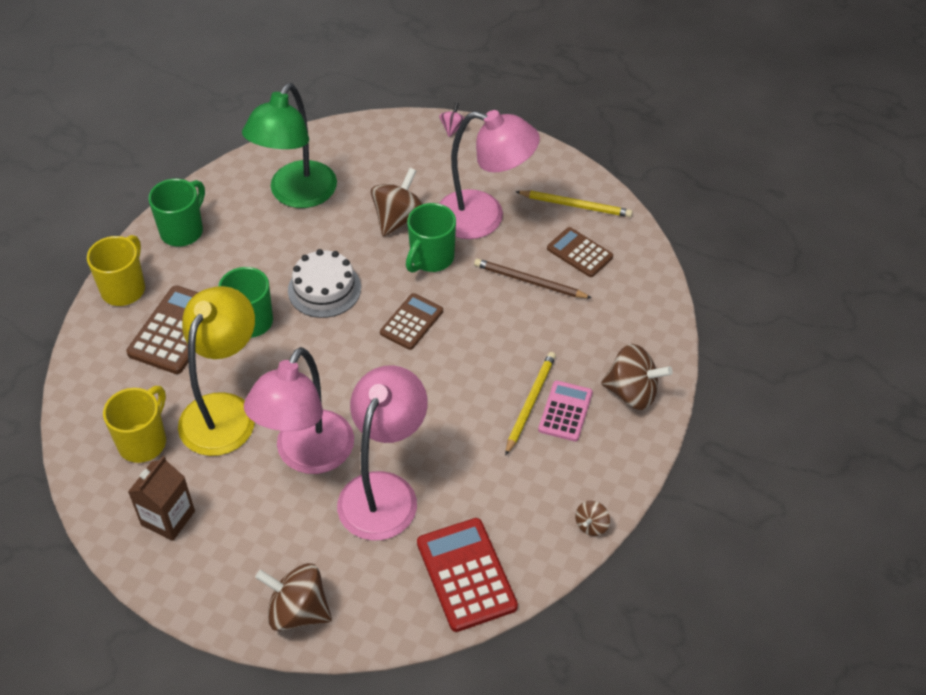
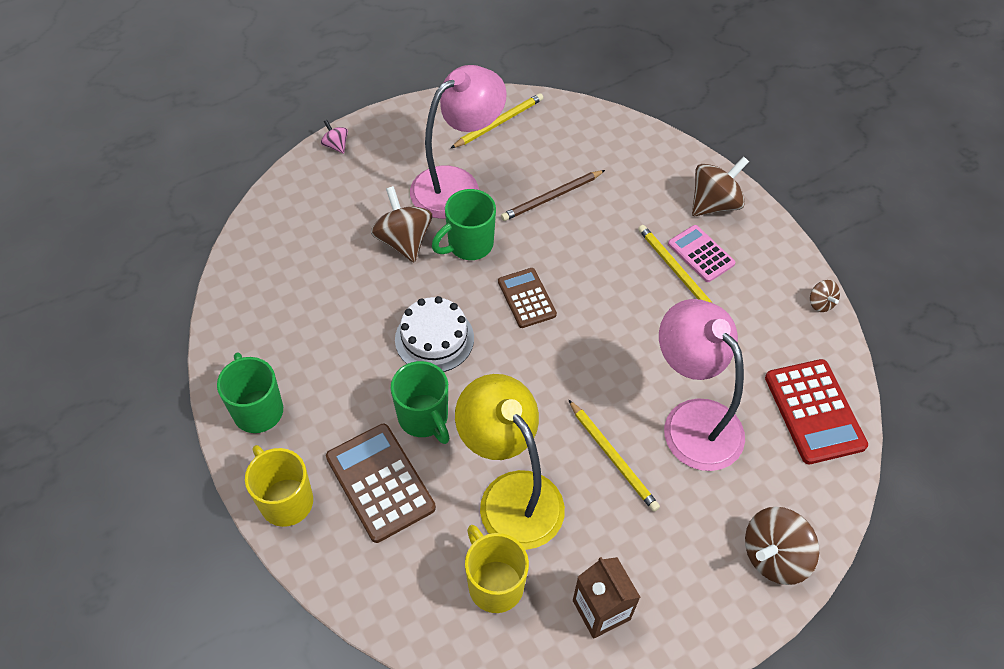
camera: 55 degrees left, 5 degrees up
(296, 195) = (302, 296): green lamp -> none
(307, 456) = (612, 457): pink lamp -> yellow pencil
(431, 258) = (469, 245): green mug -> green mug turned 75 degrees clockwise
(466, 575) = (814, 411): red calculator -> red calculator turned 120 degrees counterclockwise
(579, 253) = (550, 150): brown calculator -> none

